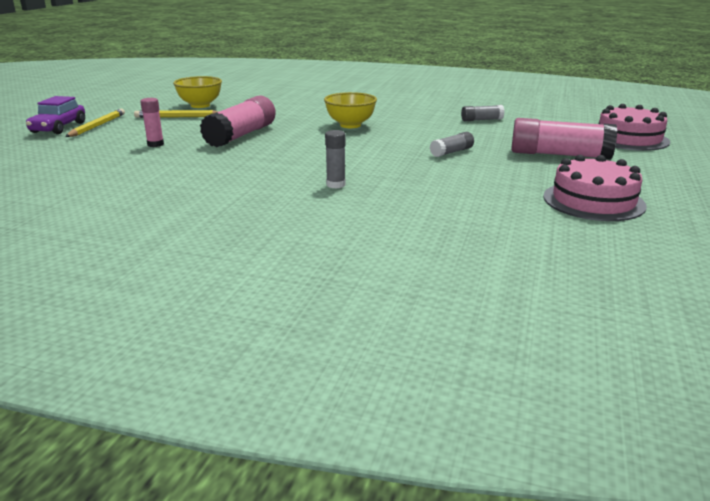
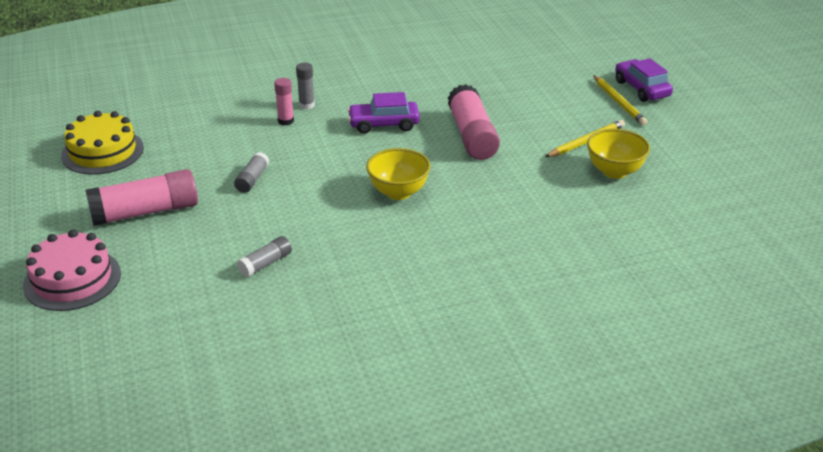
camera: 145 degrees right, 10 degrees up
(155, 144) = (515, 99): pink glue stick -> pink glue stick (286, 121)
(292, 156) = (383, 124): none -> purple car
(593, 201) = (102, 152): pink cake -> yellow cake

